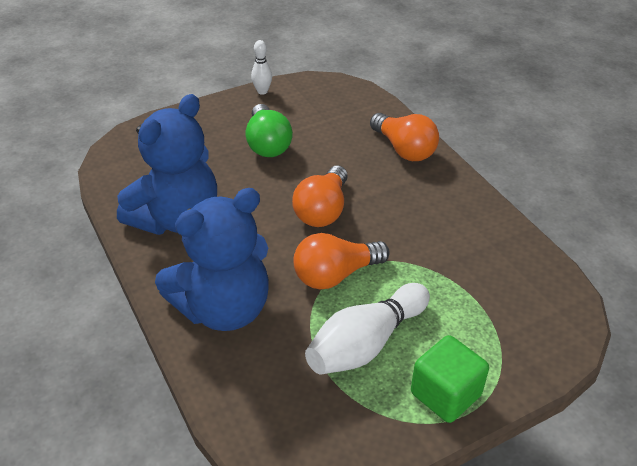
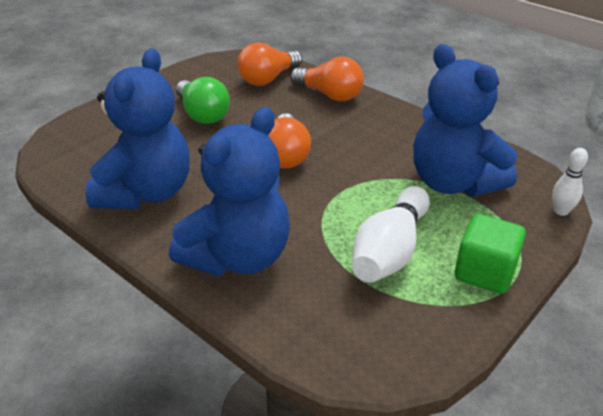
camera: 20 degrees left, 5 degrees down
(262, 91) = (173, 75): white bowling pin -> white bowling pin (561, 211)
(335, 275) = (328, 203): orange light bulb -> orange light bulb (268, 79)
(473, 285) = (453, 182): none -> blue teddy bear

